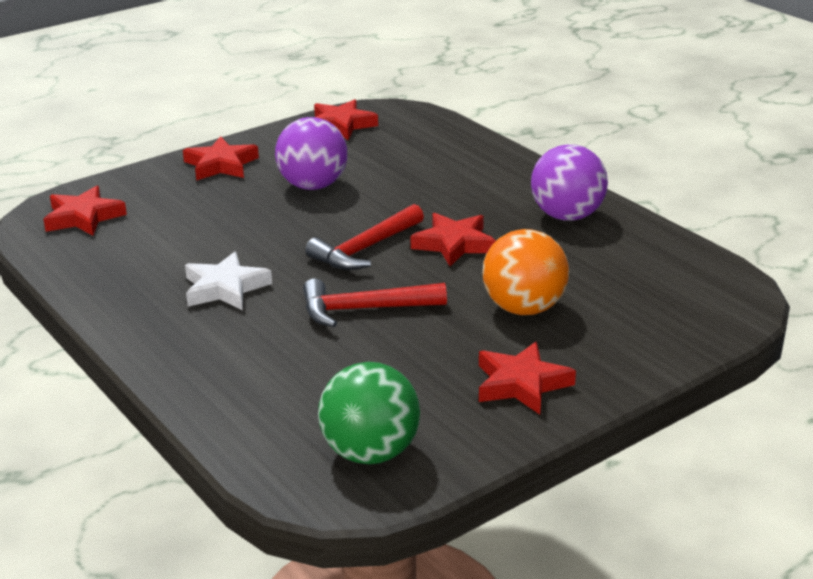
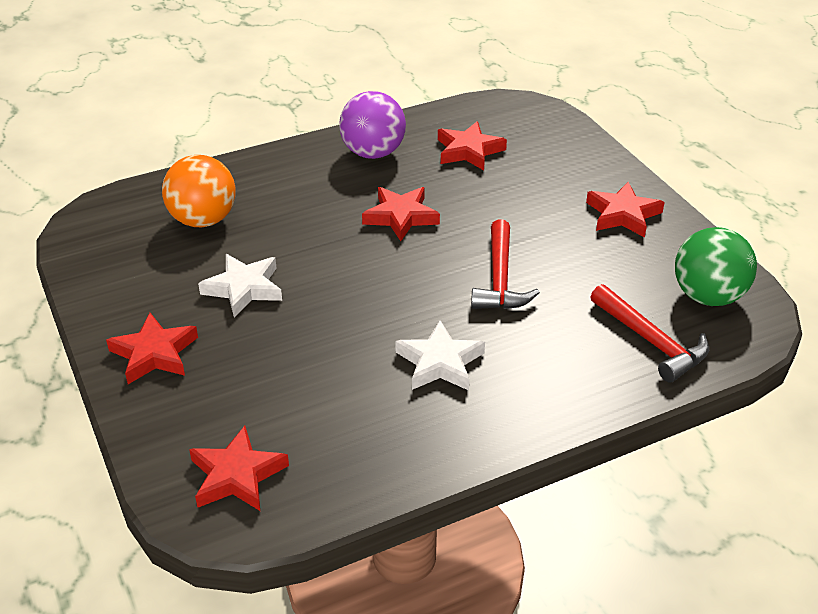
camera: 80 degrees left, 10 degrees up
(313, 186) = (244, 288): purple ball -> white star
(341, 125) = (103, 256): red star -> red star (469, 151)
(365, 249) = (392, 267): red hammer -> red hammer (652, 342)
(524, 308) = (517, 197): orange ball -> orange ball (203, 220)

